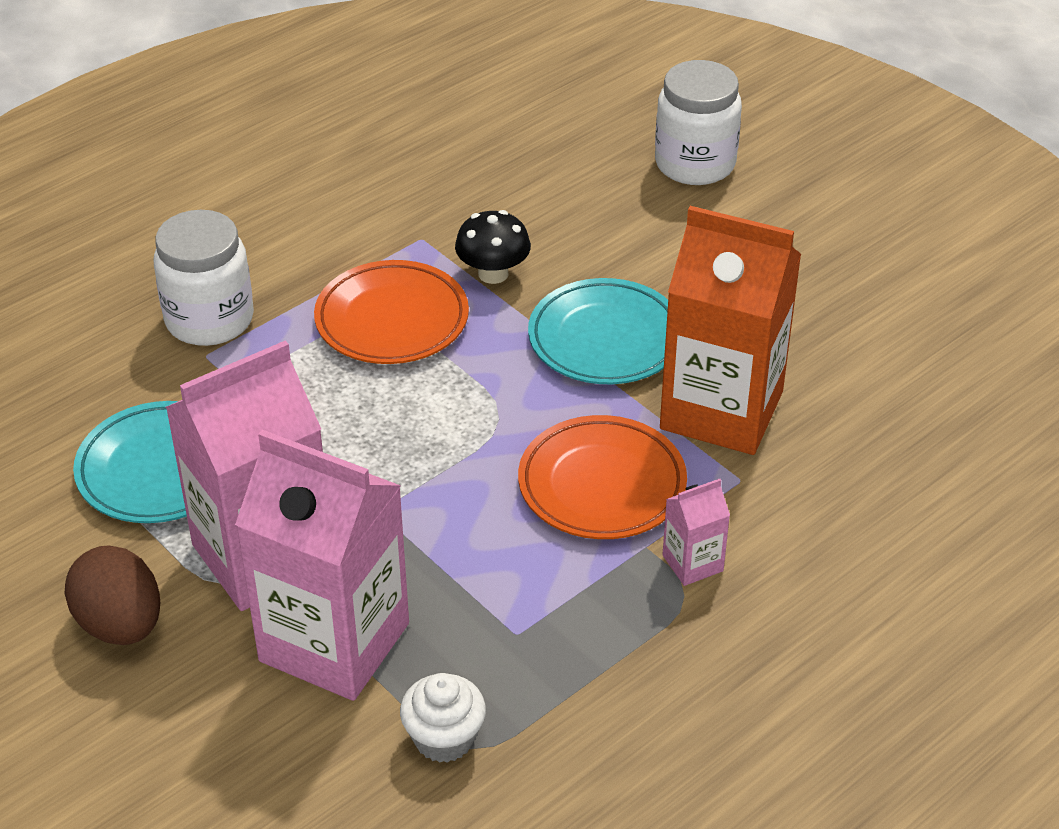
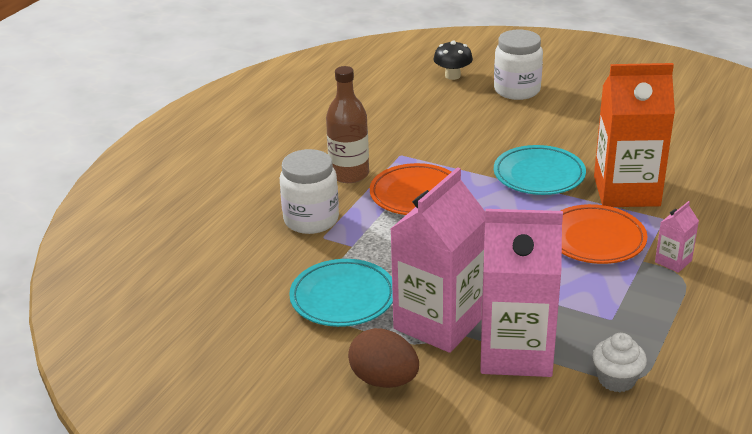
camera: 20 degrees left, 10 degrees down
(321, 253) = (349, 174): none -> brown bottle
(493, 273) = (453, 161): black mushroom -> black mushroom (452, 76)

